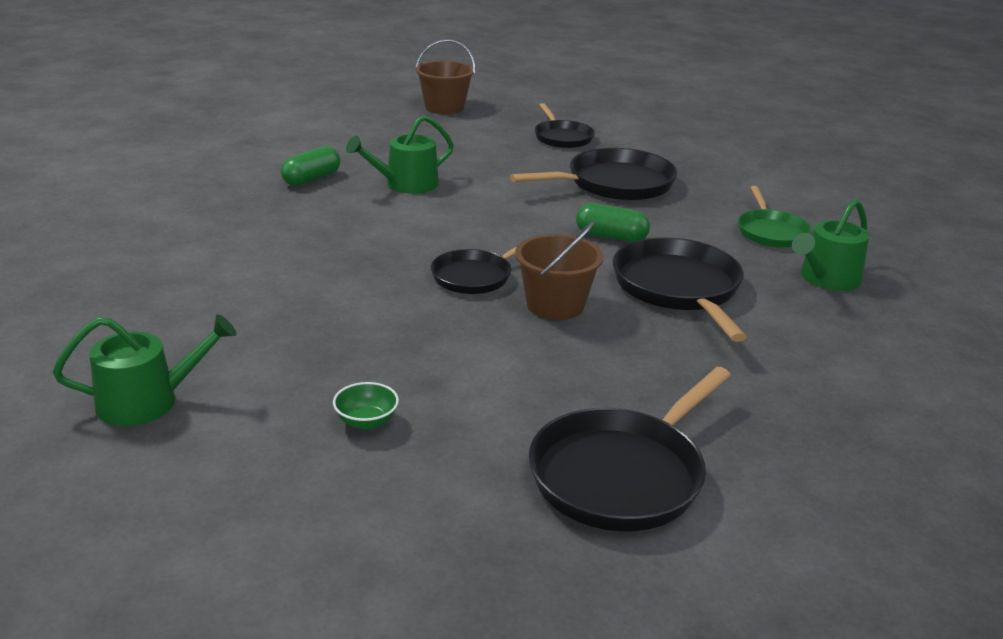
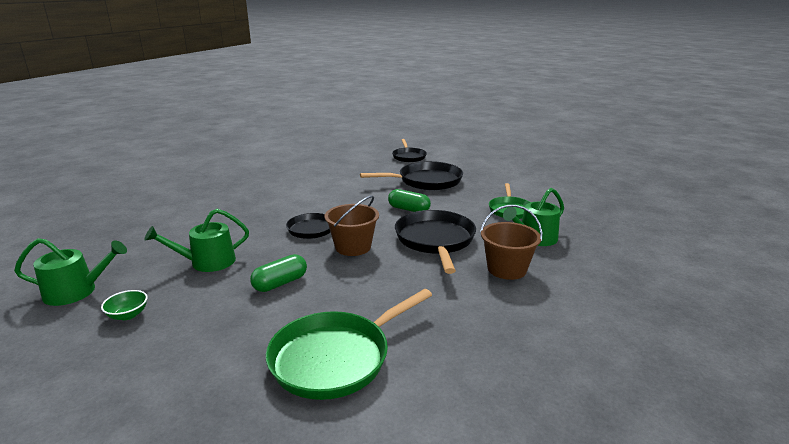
camera: 10 degrees right, 5 degrees down
(311, 179) = (255, 175): green capsule -> green capsule (280, 283)
(366, 421) = (194, 311): green bowl -> green bowl (128, 315)
(406, 184) = (305, 178): green watering can -> green watering can (207, 262)
(444, 107) = (351, 141): brown bucket -> brown bucket (506, 269)
(621, 475) = (335, 358): black pan -> green pan

